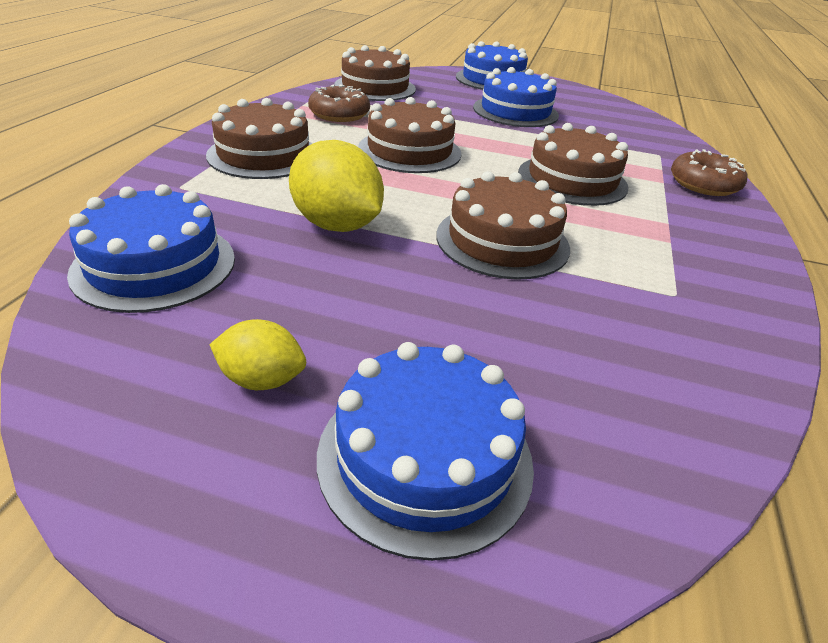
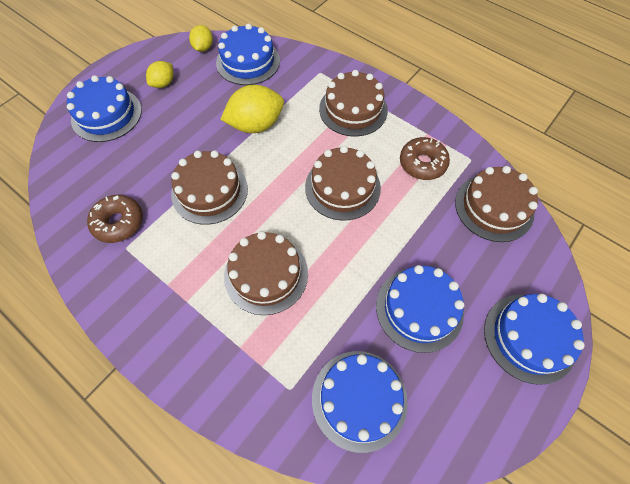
camera: 115 degrees right, 25 degrees up
(99, 346) = (203, 48): none -> yellow lemon
(622, 128) = (359, 399): none -> blue cake
(703, 184) = (224, 381): brown donut -> brown donut (119, 222)

